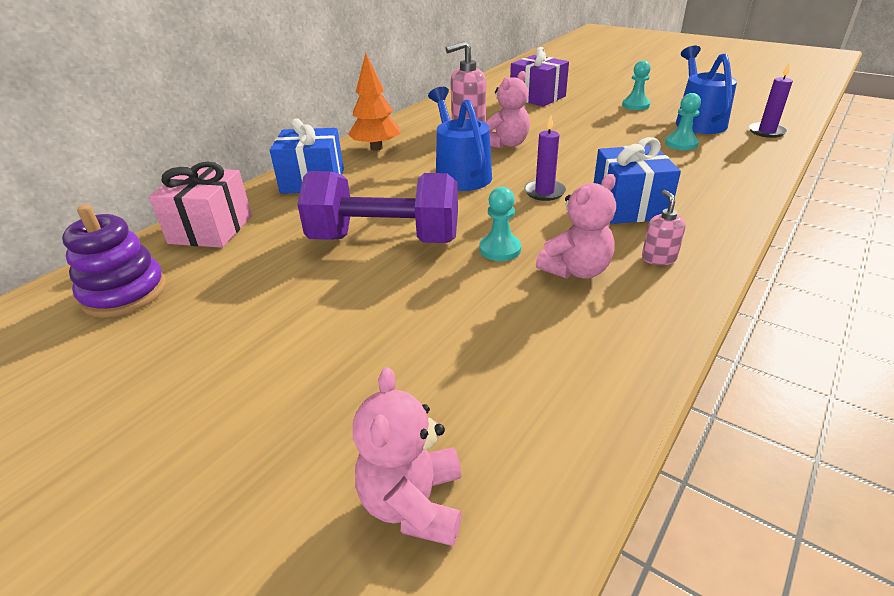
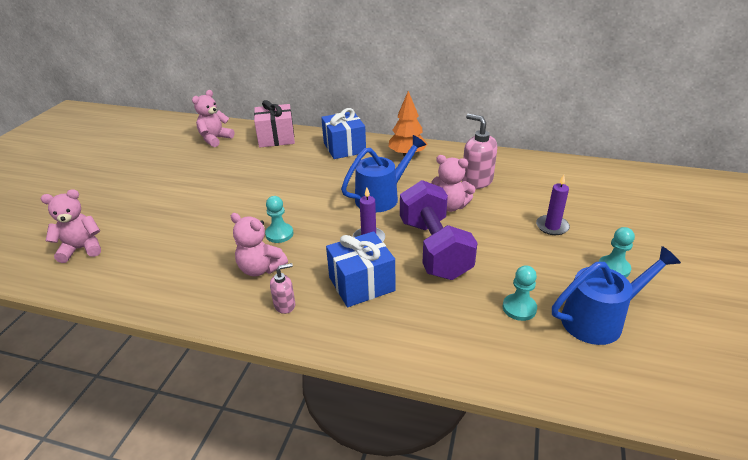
camera: 70 degrees right, 0 degrees up
(124, 293) = (215, 139): purple stacking toy -> pink teddy bear
(385, 240) = (280, 191): purple dumbbell -> purple dumbbell (434, 249)
(537, 97) = (580, 203): purple gift -> none
(766, 132) = (610, 380): purple candle -> purple candle (552, 226)

